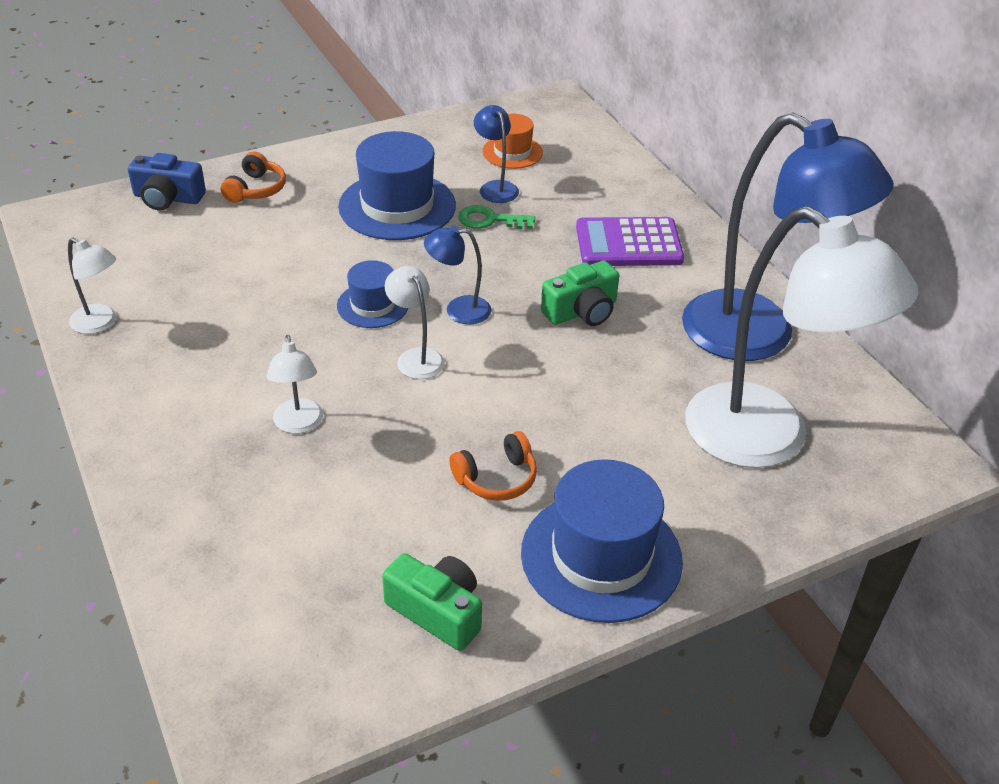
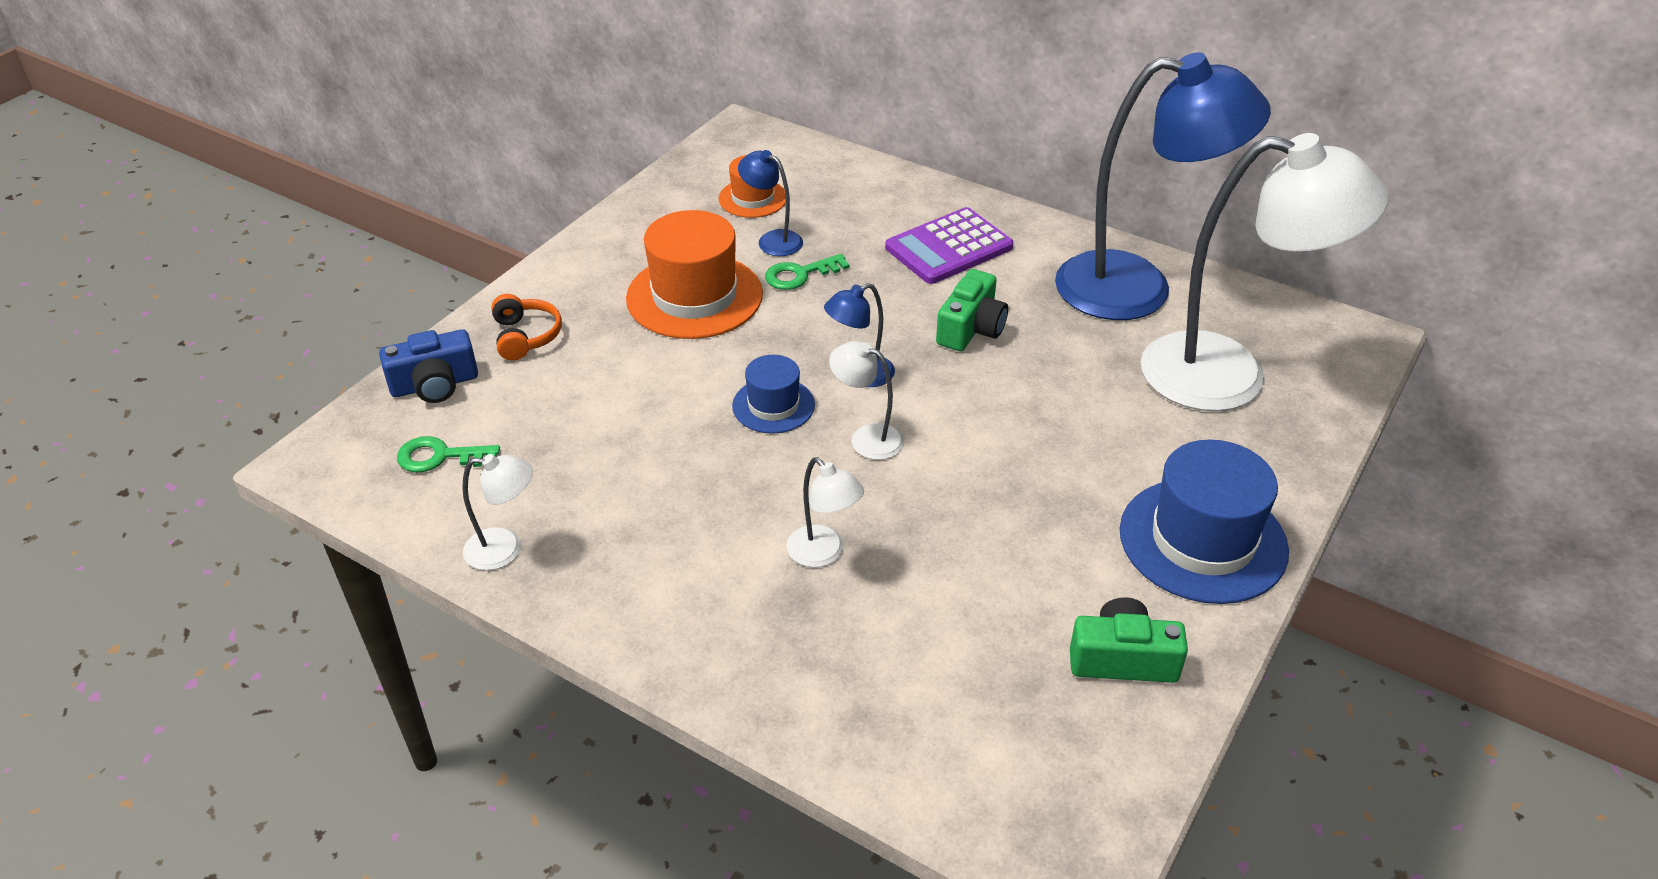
camera: 30 degrees left, 0 degrees up
(123, 246) = (440, 457): none -> green key
(397, 206) = (694, 296): blue hat -> orange hat
(496, 478) = (1052, 516): orange headphones -> none

